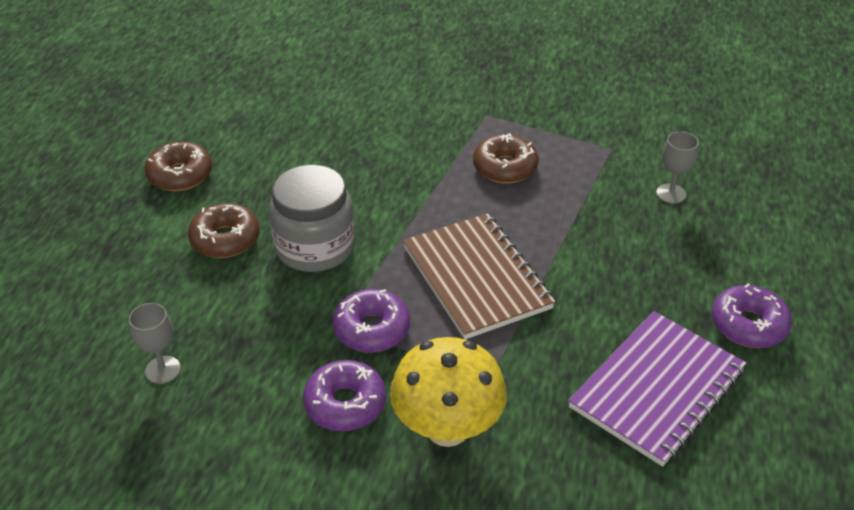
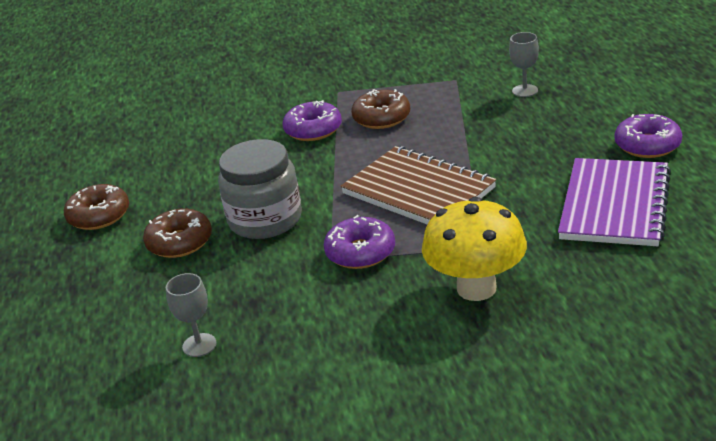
camera: 20 degrees left, 10 degrees down
(345, 404) = (380, 305): purple donut -> purple donut (313, 130)

